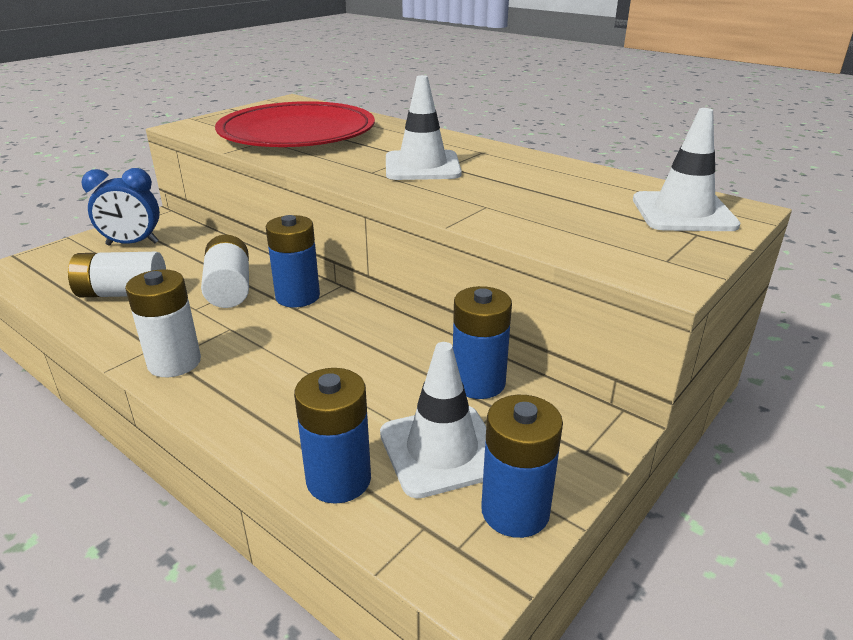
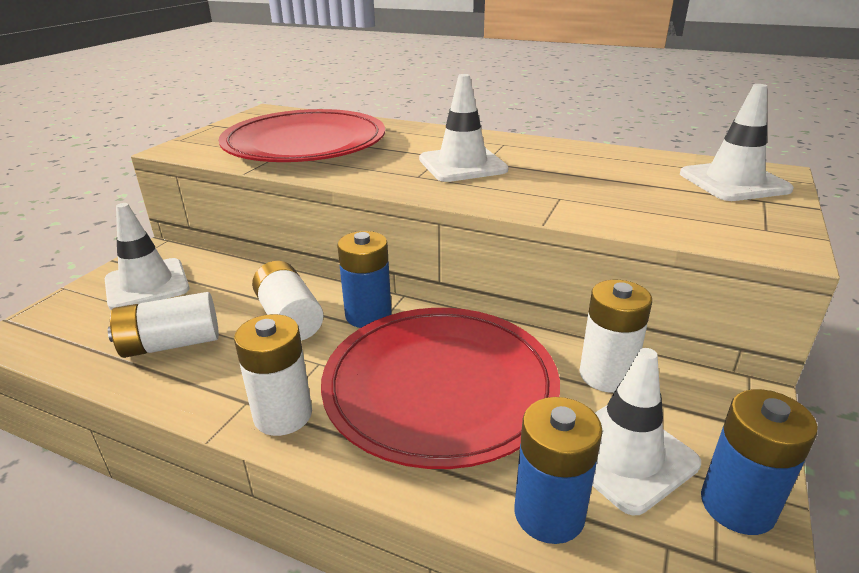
camera: 15 degrees left, 0 degrees up
(132, 244) = (147, 284): blue clock -> white traffic cone
(318, 365) = (440, 387): none -> red plate
(478, 383) = (606, 375): blue battery -> white battery

